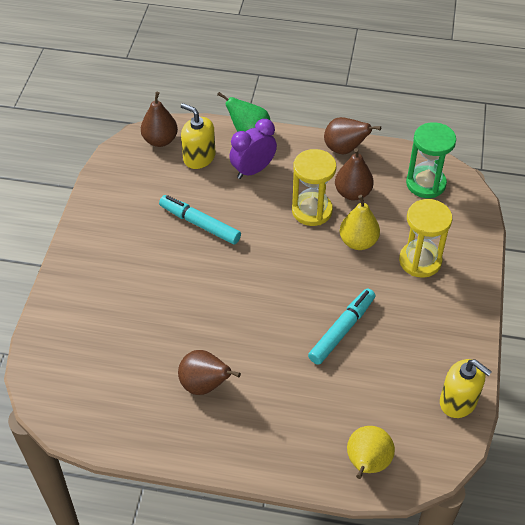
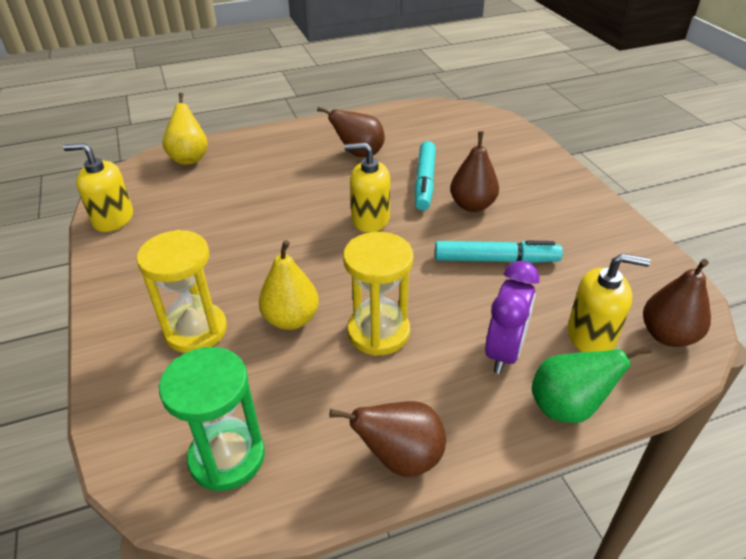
camera: 150 degrees right, 10 degrees down
(254, 299) = (370, 219): none -> yellow soap dispenser
(342, 330) = (260, 228): turquoise marker -> turquoise marker (425, 182)
(352, 193) = (338, 383): brown pear -> brown pear (472, 205)

